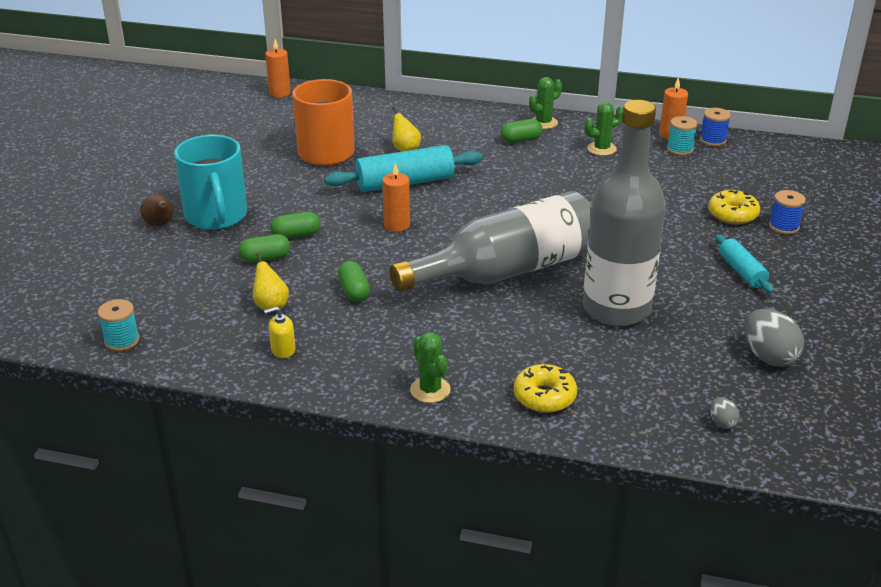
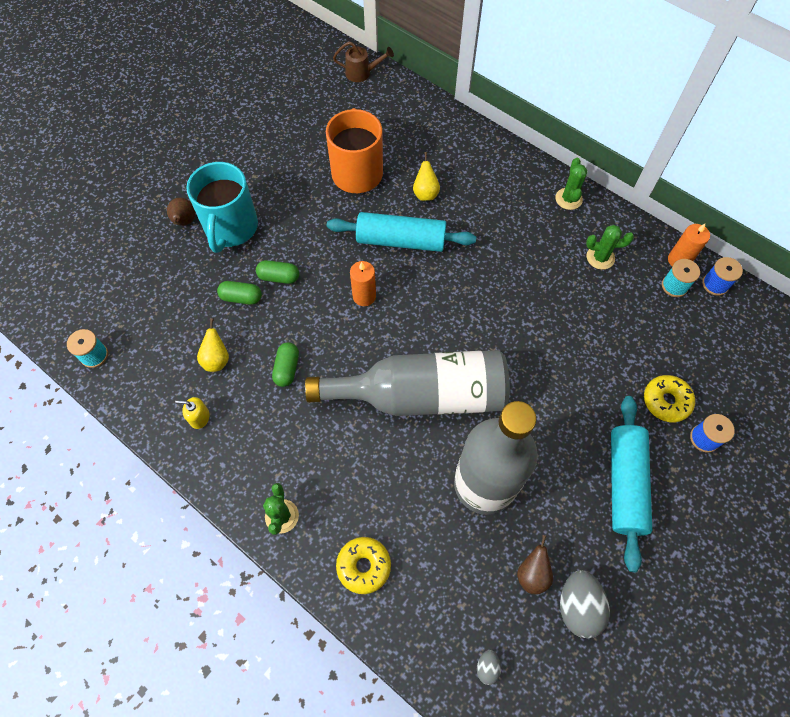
camera: 25 degrees right, 30 degrees up
(280, 93) = (361, 73): orange candle -> brown watering can
(521, 140) = (534, 216): green capsule -> none
(543, 123) = (568, 199): green cactus -> green cactus turned 75 degrees counterclockwise
(710, 350) = (532, 573): none -> brown pear
(741, 271) = (624, 484): turquoise rolling pin -> turquoise rolling pin, size x1.75

